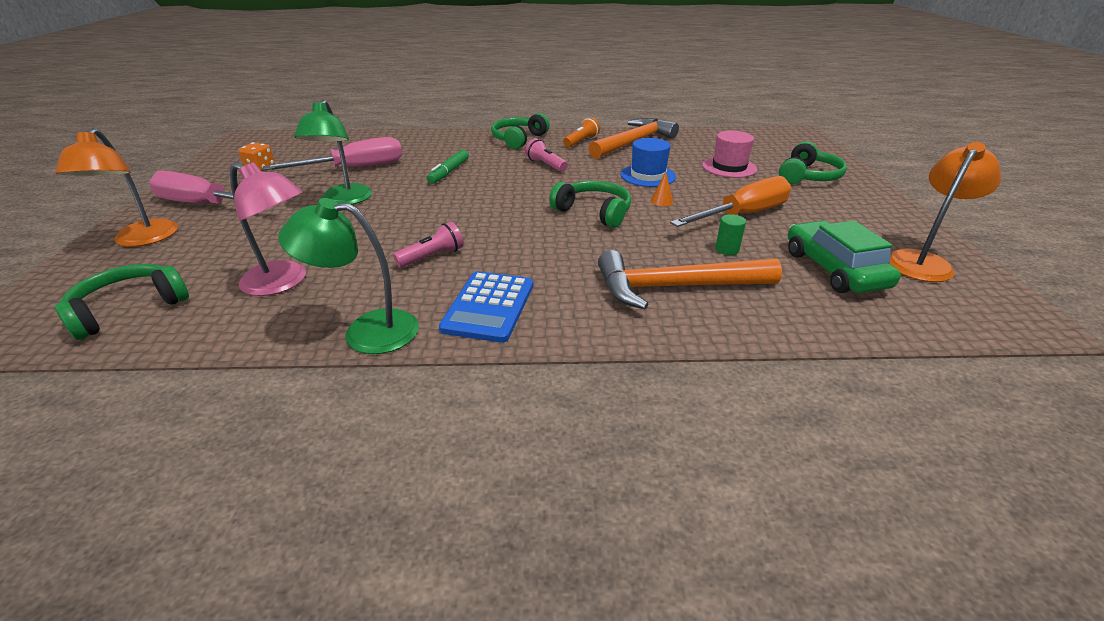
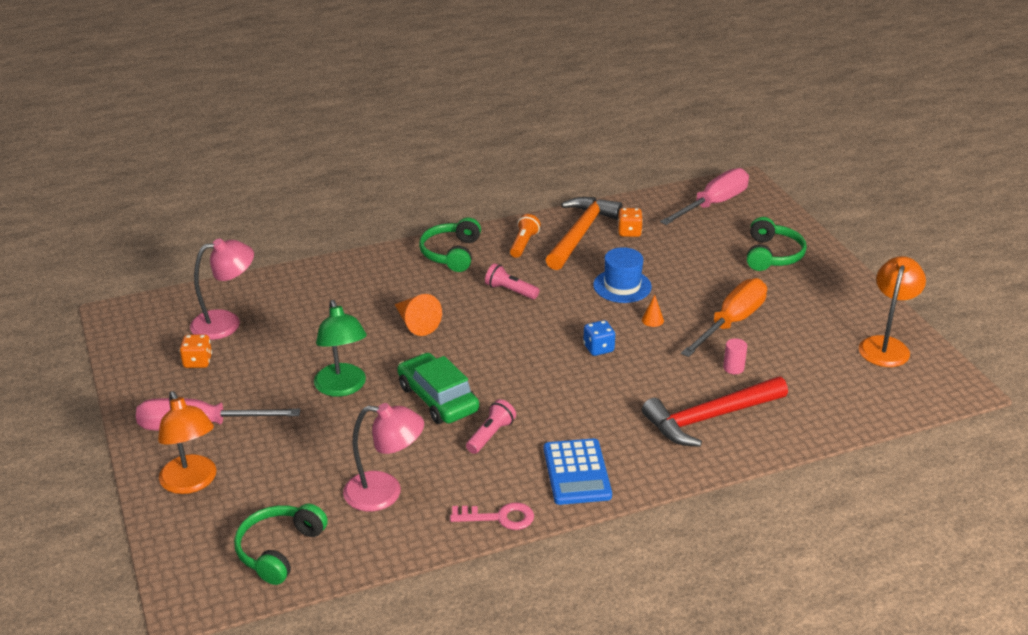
camera: 20 degrees left, 0 degrees up
(310, 151) = (226, 323): none -> pink lamp
(355, 168) = (307, 339): pink screwdriver -> pink screwdriver (713, 204)
(366, 331) = (499, 517): green lamp -> pink key
(449, 172) = (416, 323): green marker -> orange cone
(594, 212) = (598, 348): green headphones -> blue dice
(676, 287) = (710, 418): orange hammer -> red hammer
(677, 146) = (629, 232): none -> orange dice
(727, 249) = (733, 368): green cylinder -> pink cylinder
(729, 167) = (694, 256): pink hat -> none
(834, 269) = (822, 370): green car -> green car (438, 398)

